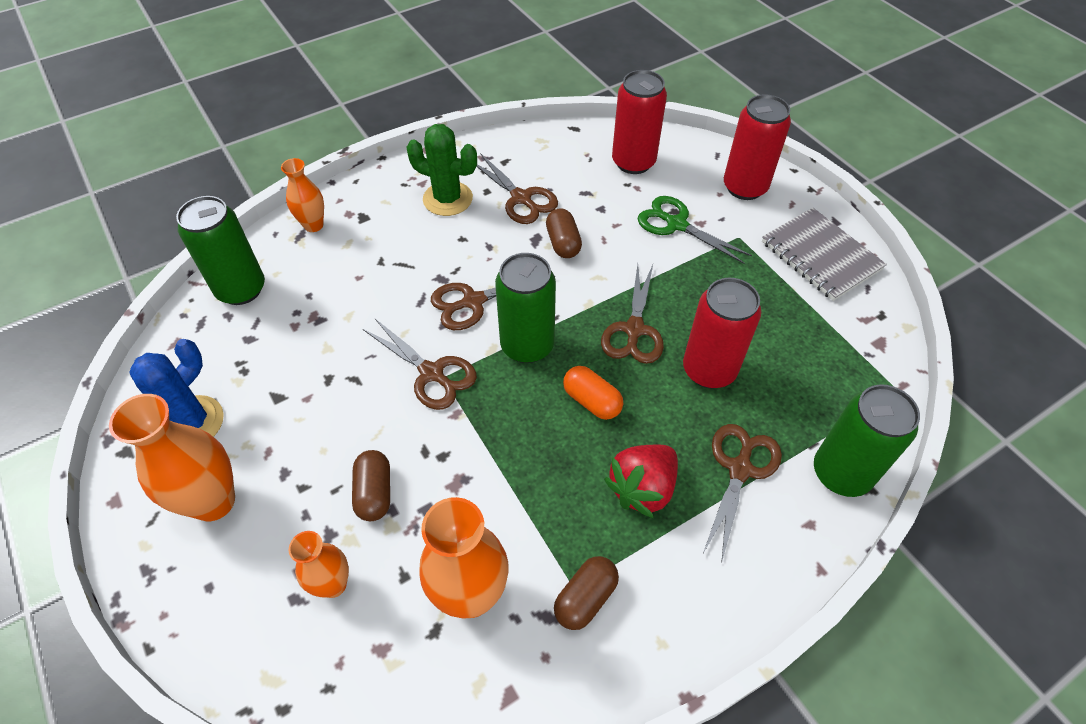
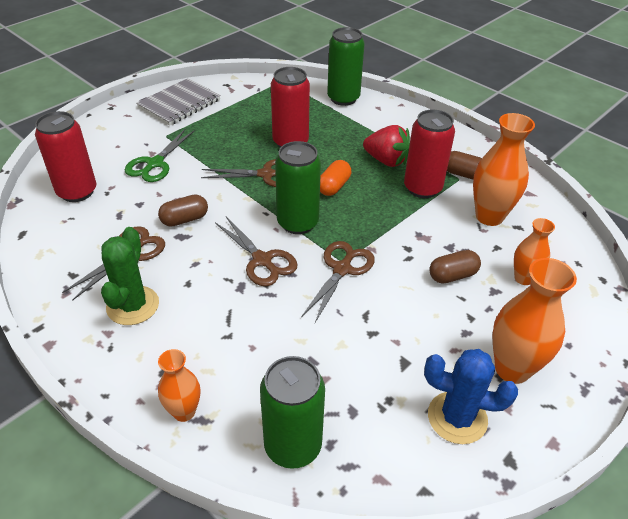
camera: 105 degrees left, 10 degrees down
(740, 469) = (356, 129): brown scissors -> none
(744, 187) = (110, 135): red can -> red can (422, 188)

